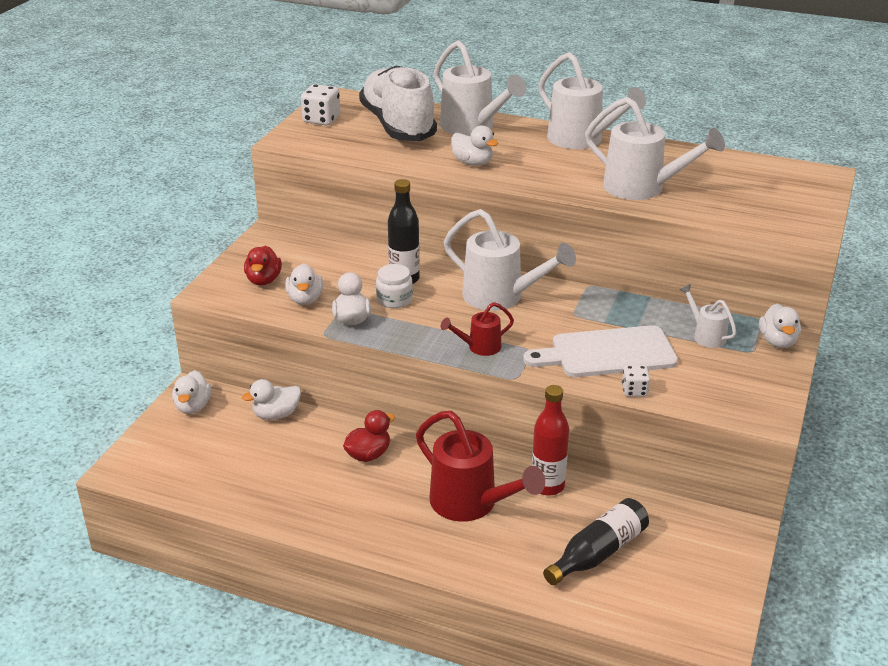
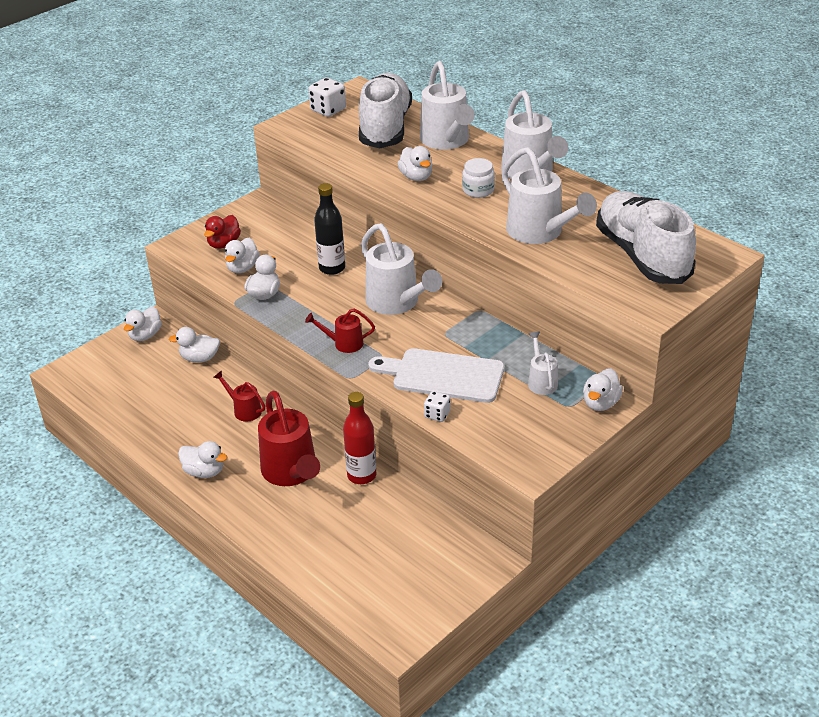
camera: 25 degrees right, 5 degrees up
(368, 455) = (244, 410): red duck -> red watering can
(372, 530) = (204, 471): none -> white duck
(394, 299) = (310, 285): white jar -> white jar (478, 190)
(598, 553) = (359, 542): black bottle -> none
(754, 189) = (642, 255): none -> white shoe

